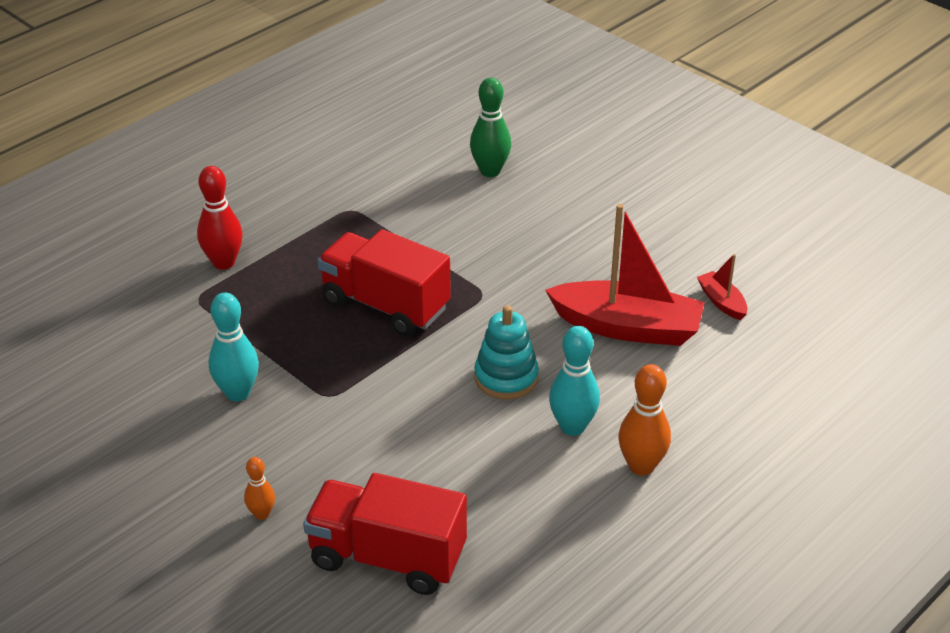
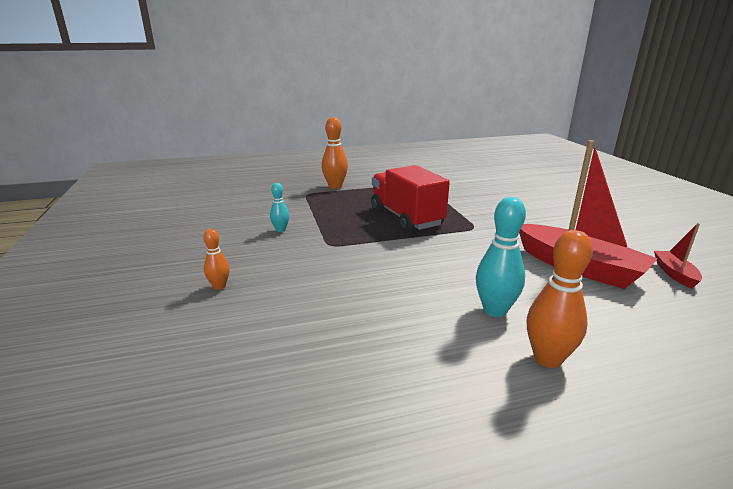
camera: 30 degrees right, 15 degrees down
(223, 262) = (335, 186): red bowling pin -> orange bowling pin
(237, 393) = (280, 230): turquoise bowling pin -> turquoise bowling pin, size x0.57
(387, 557) = (267, 343): red truck -> none
(490, 171) = (516, 186): green bowling pin -> none
(506, 377) = (459, 268): turquoise stacking toy -> none

